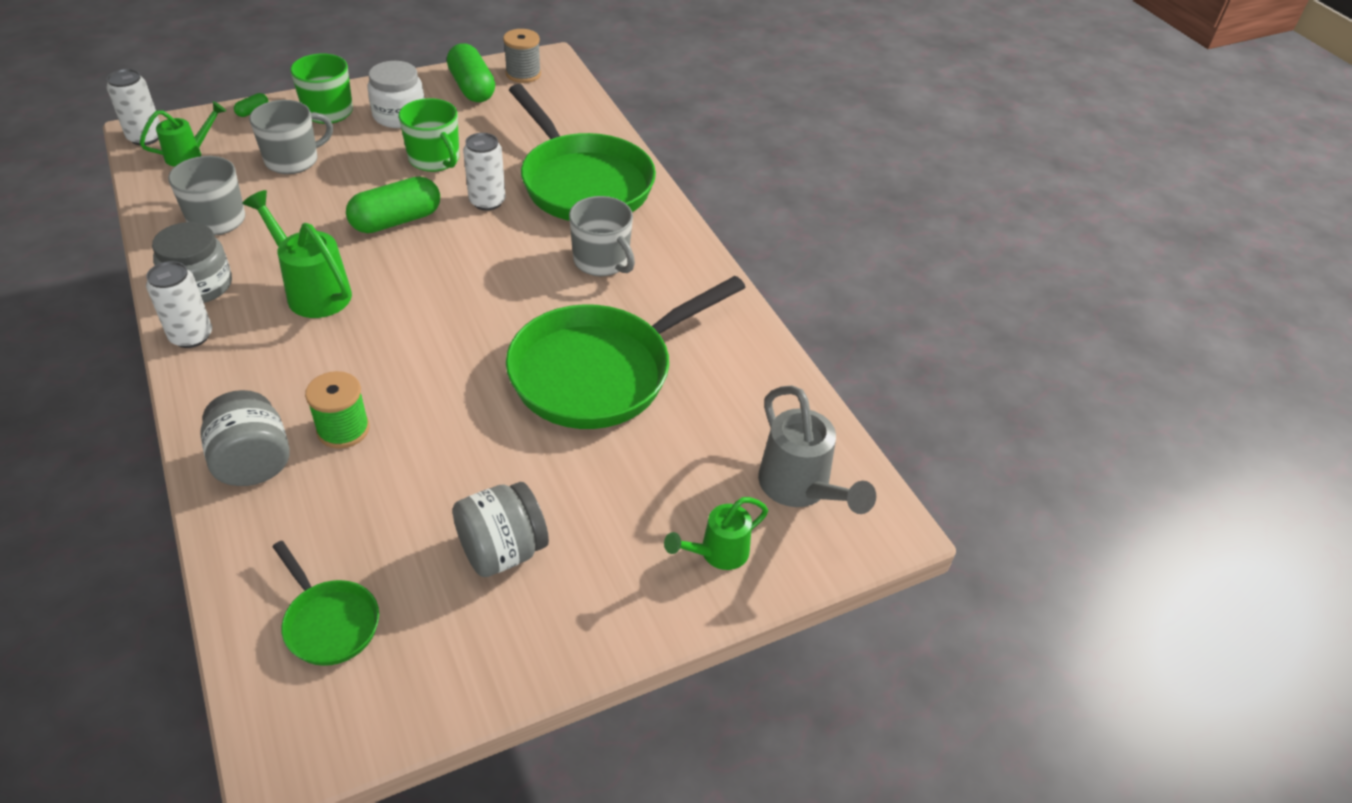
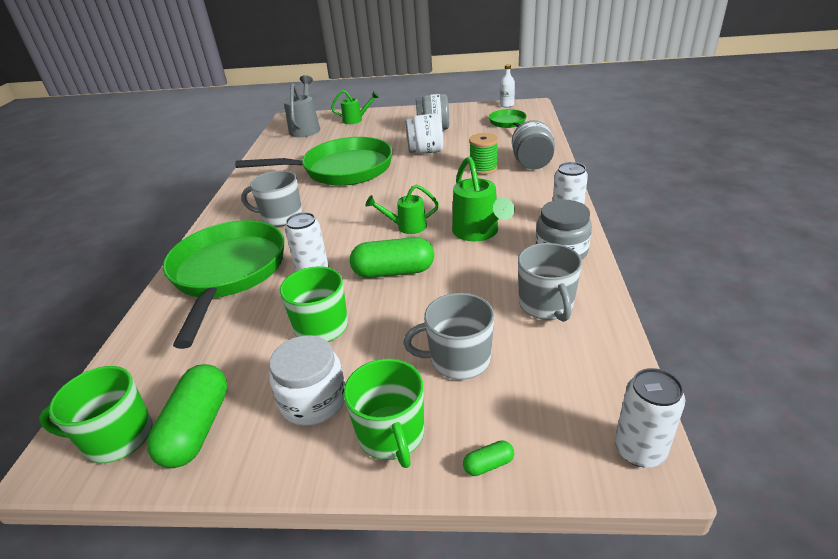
camera: 145 degrees left, 10 degrees down
(190, 154) = (575, 400): green watering can -> green watering can (406, 227)
(354, 736) = (506, 105): none -> white bottle
(476, 458) = (426, 151): none -> white jar
(523, 74) = (117, 437): grey spool -> green mug
(602, 261) = (281, 217): grey mug -> grey mug turned 75 degrees counterclockwise

